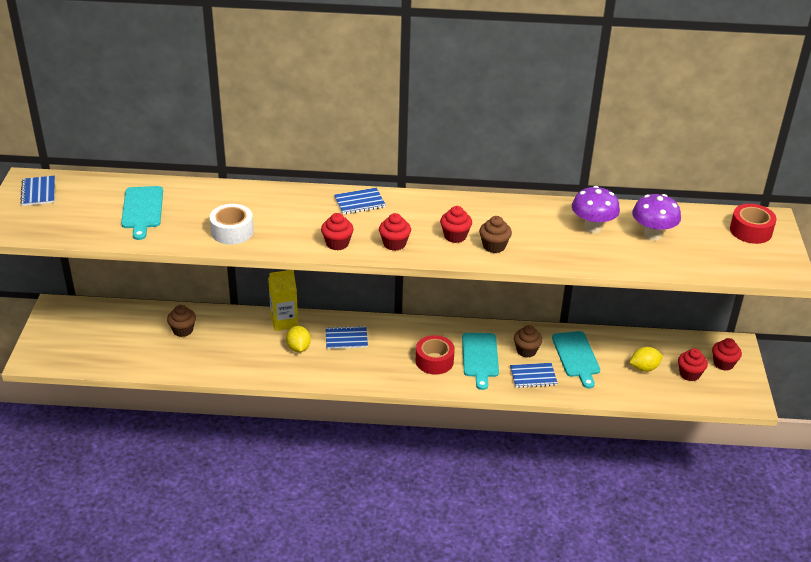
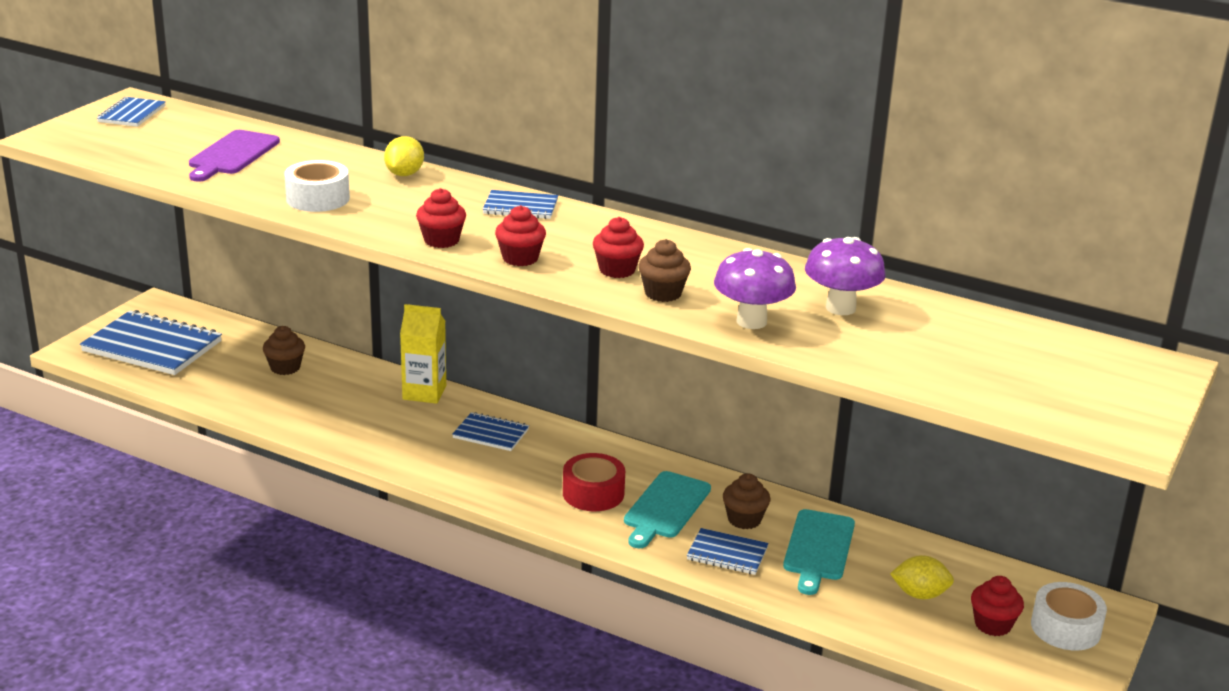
camera: 25 degrees right, 10 degrees down
(81, 341) = (152, 346): none -> blue notebook
(142, 210) = (232, 155): turquoise cutting board -> purple cutting board
(298, 348) = (416, 426): yellow lemon -> yellow lemon (404, 174)
(652, 235) = (932, 338): purple mushroom -> purple mushroom (751, 321)
(723, 363) = (1065, 628): red cupcake -> white tape
(750, 231) = (1112, 372): red tape -> none

